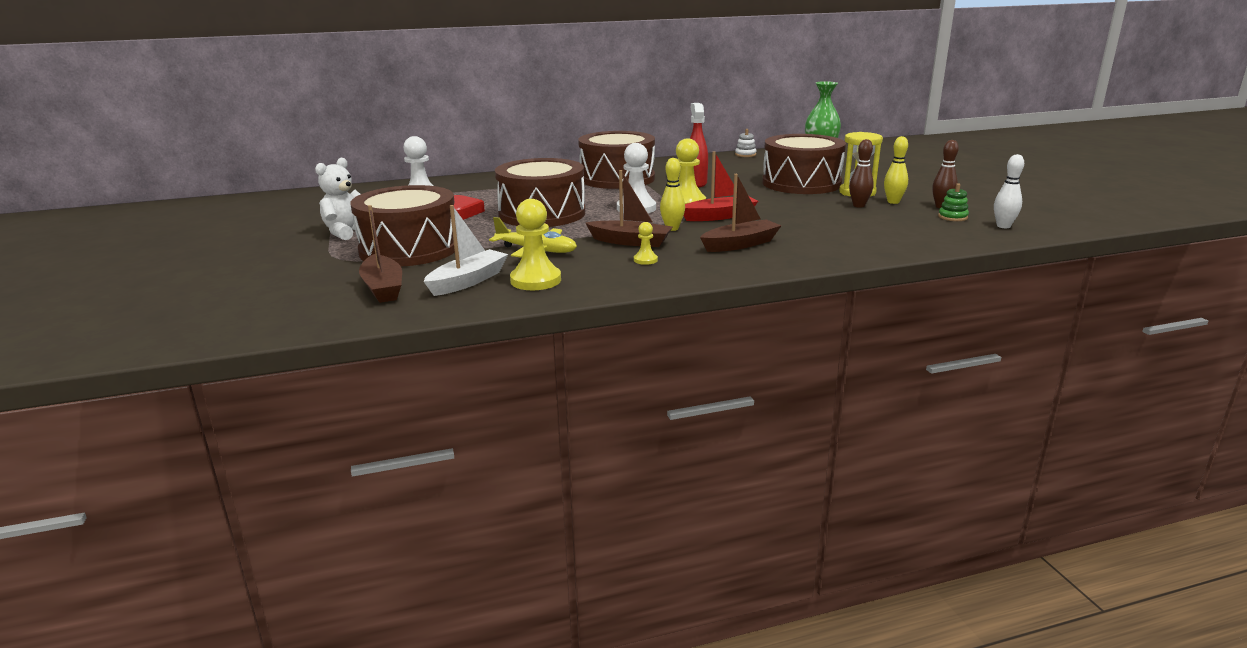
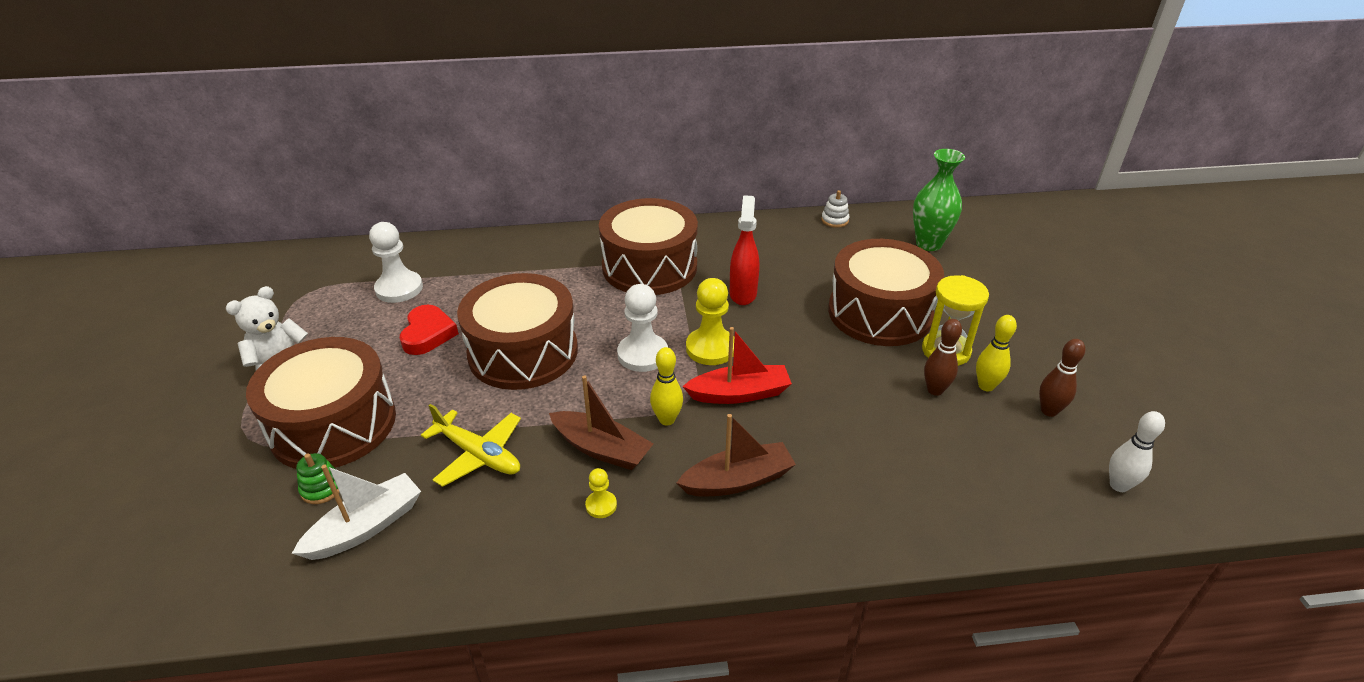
camera: 10 degrees right, 15 degrees up
(383, 288) = (263, 527): brown boat -> none
(535, 280) = (446, 539): yellow pawn -> none
(952, 217) = (1054, 445): green stacking toy -> green stacking toy (322, 488)

